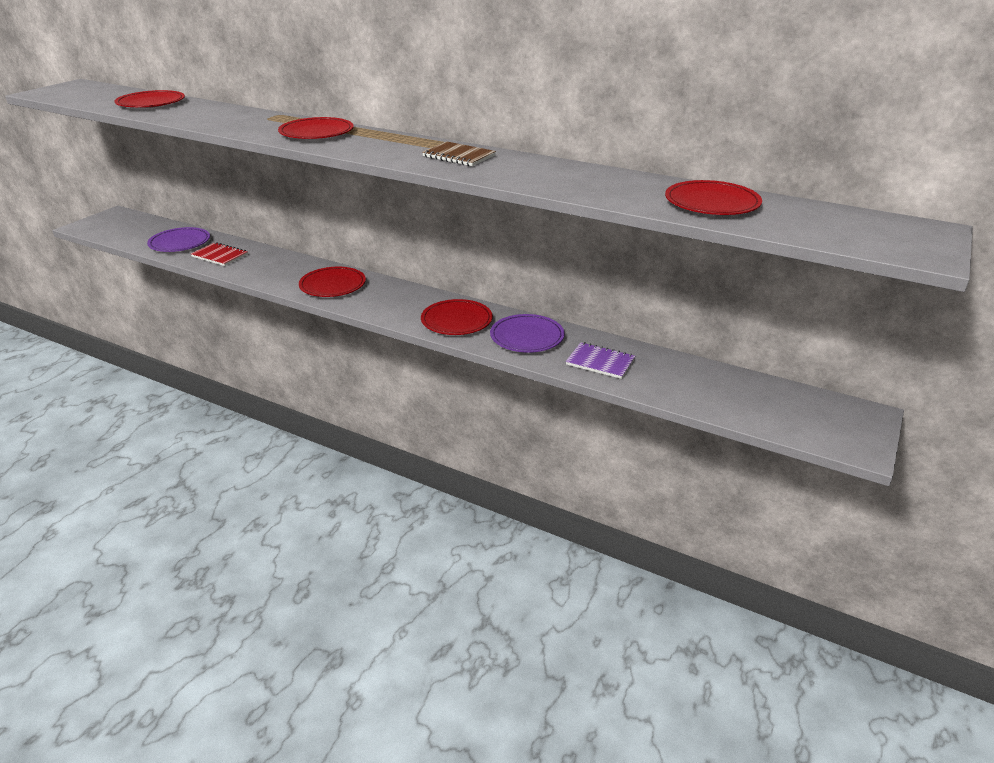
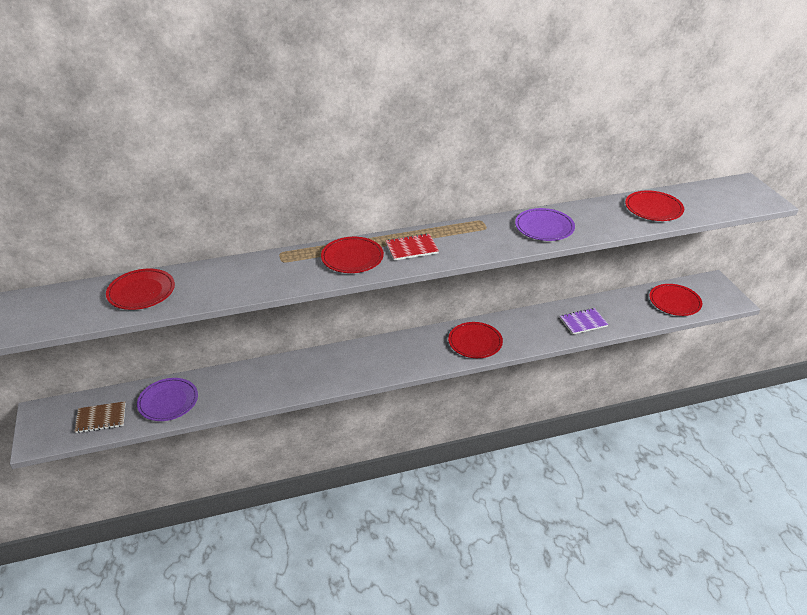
camera: 45 degrees left, 5 degrees up
(220, 256) = (227, 392): red notebook -> red notebook (411, 248)
(332, 285) = (357, 364): red plate -> red plate (674, 302)
(459, 156) = (481, 234): brown notebook -> brown notebook (101, 418)
(527, 336) = (526, 329): purple plate -> purple plate (544, 227)

